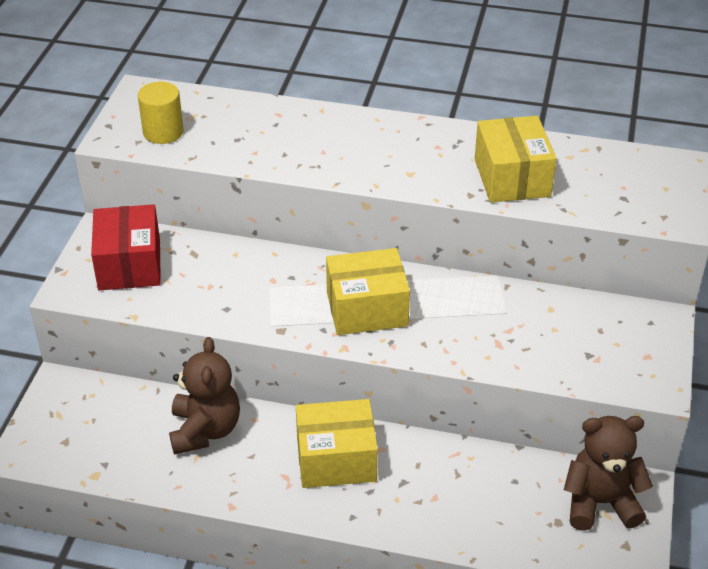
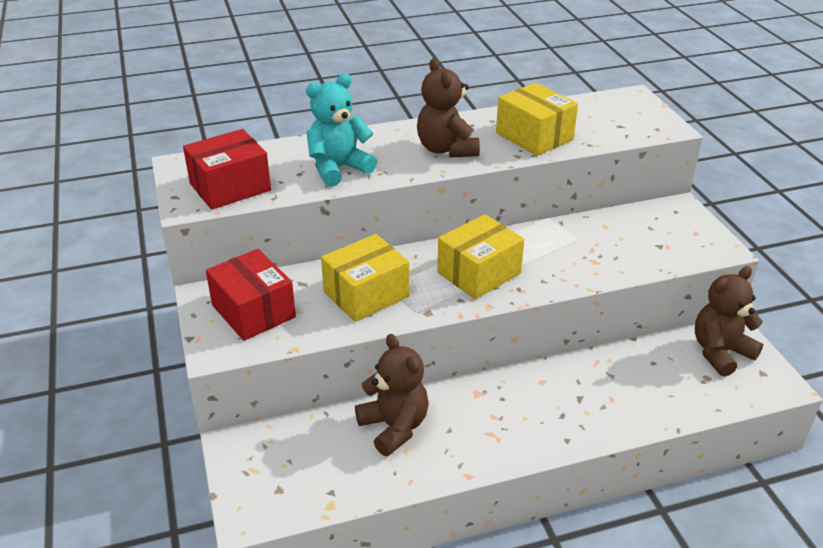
camera: 30 degrees left, 5 degrees down
(163, 132) = (230, 187): yellow cylinder -> red box
(277, 147) = (338, 168): none -> turquoise teddy bear
(336, 459) = (516, 403): yellow box -> yellow box (366, 294)
(403, 161) = (446, 149): none -> brown teddy bear

